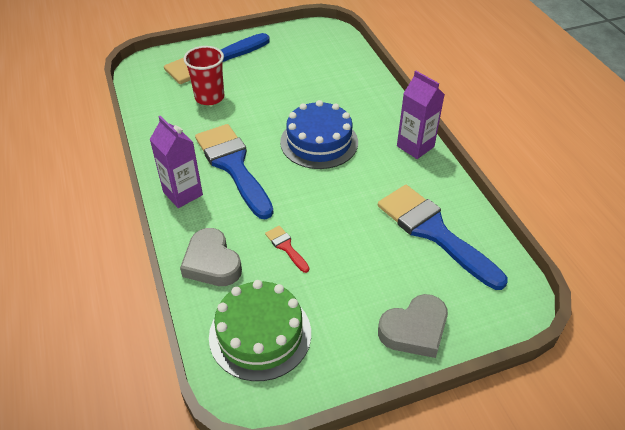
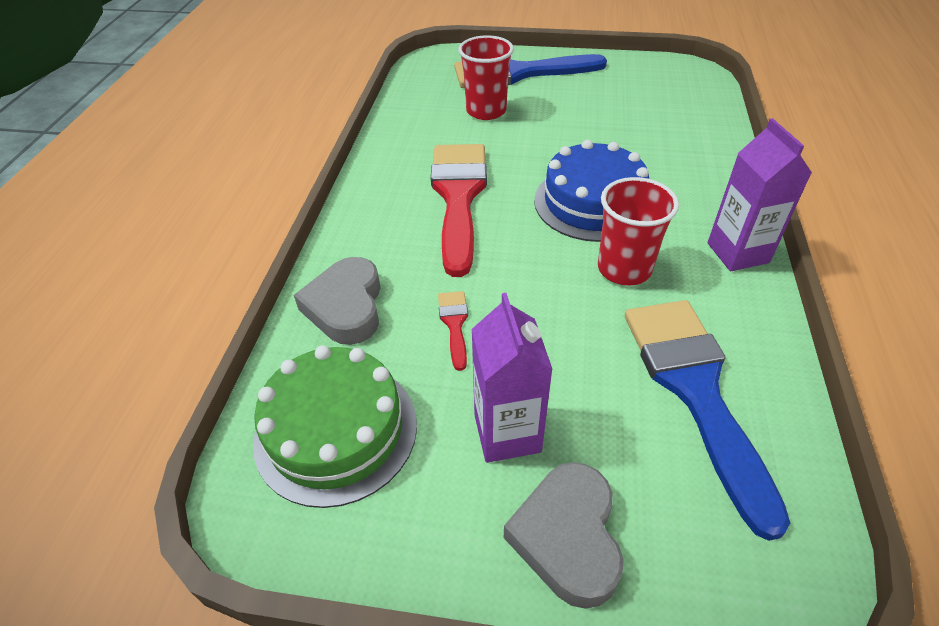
camera: 30 degrees right, 0 degrees up
(183, 193) = (374, 210): purple carton -> purple carton (507, 433)
(233, 166) = (459, 197): blue brush -> red brush
(361, 178) = (624, 269): none -> red cup
(414, 330) = (567, 537): grey heart -> grey heart turned 90 degrees clockwise

